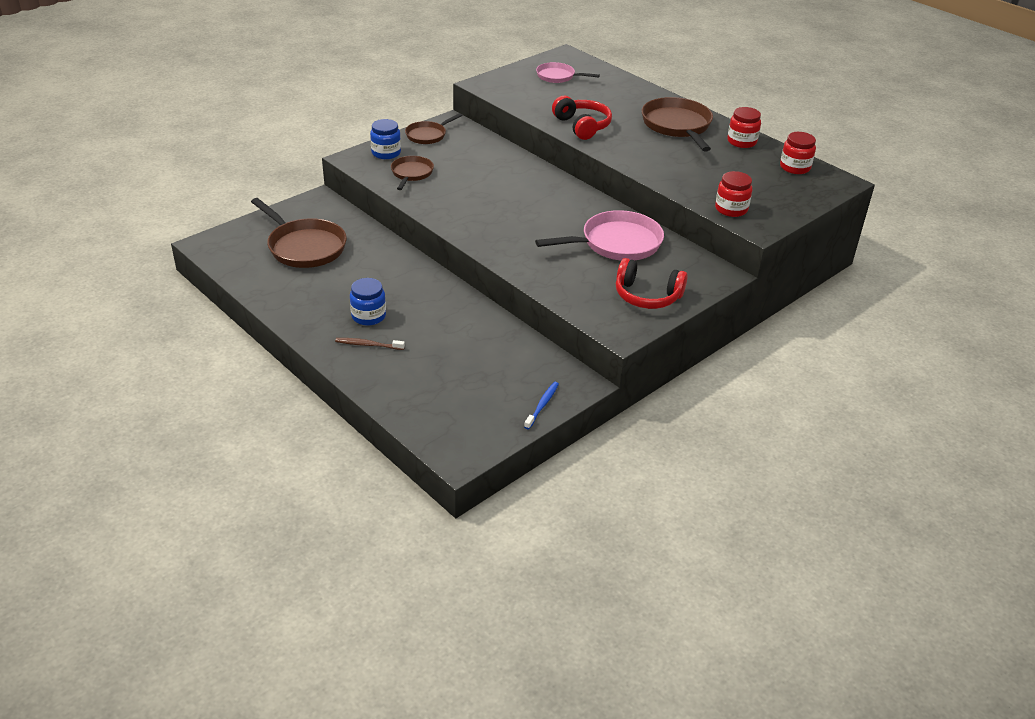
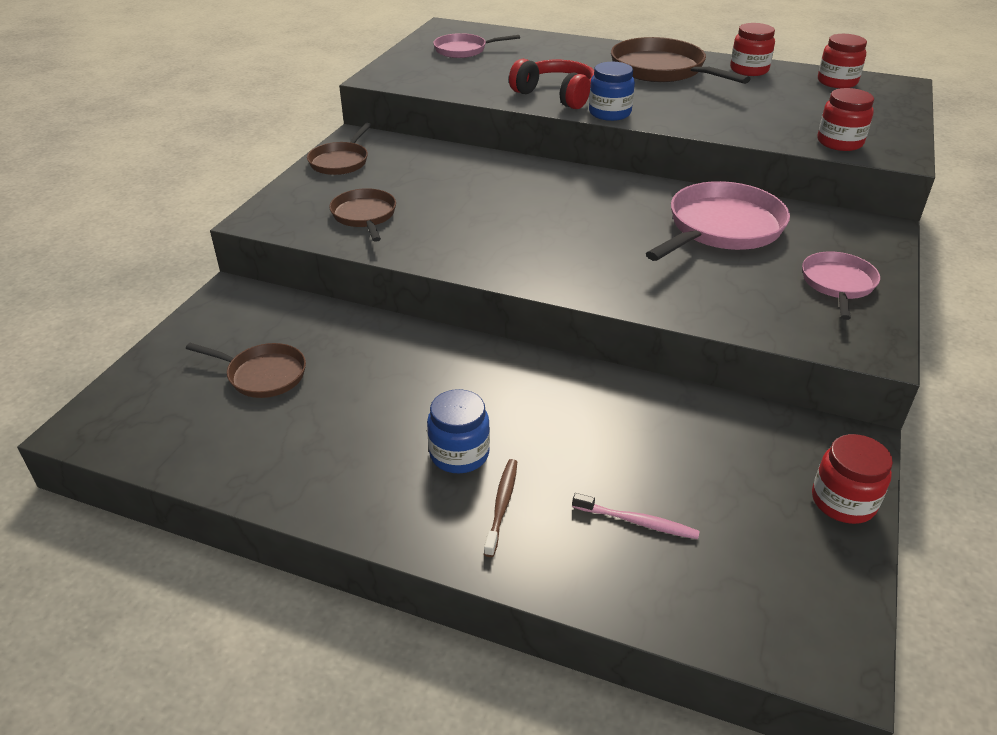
camera: 25 degrees left, 0 degrees up
(304, 247) = (263, 375): brown pan -> brown pan, size x0.58
(368, 345) = (502, 505): brown toothbrush -> brown toothbrush turned 120 degrees clockwise
(386, 153) = (303, 198): blue jar -> blue jar (609, 113)
(426, 375) = (637, 522): none -> pink toothbrush
(542, 405) = (843, 501): blue toothbrush -> red jar
(647, 296) = (838, 284): red headphones -> pink pan

